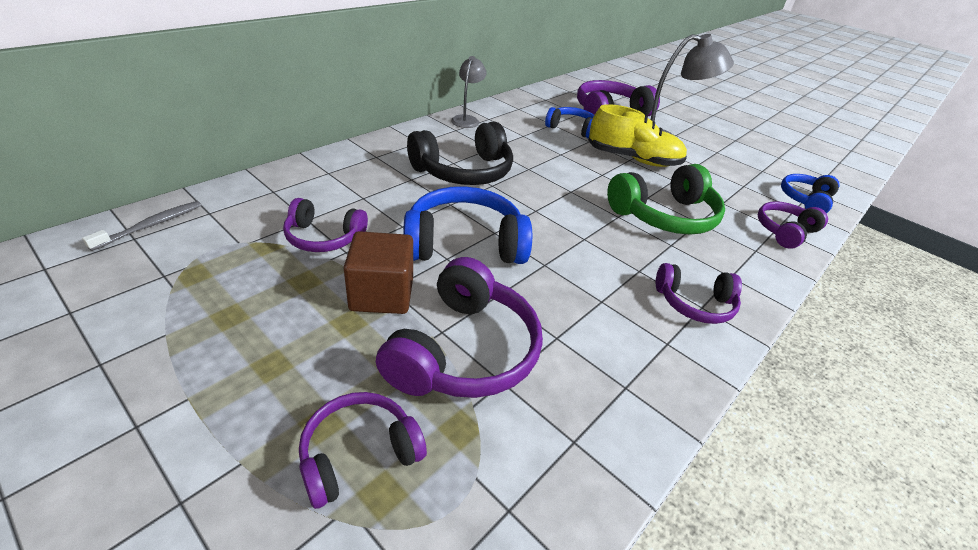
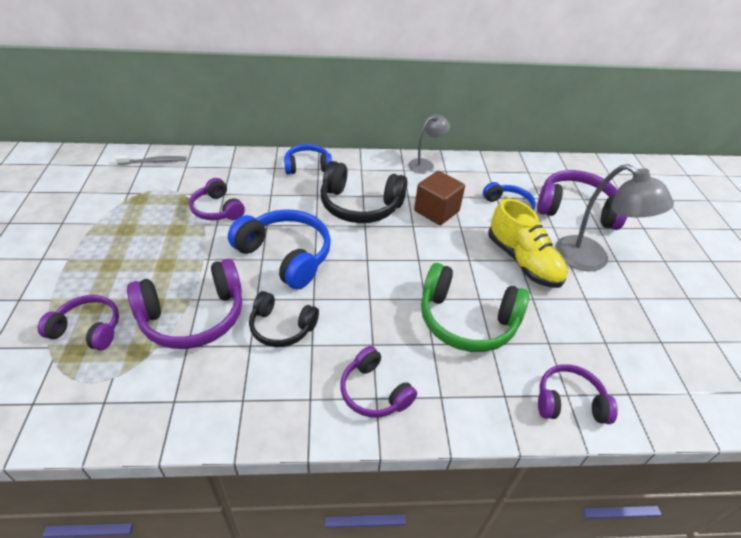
camera: 45 degrees right, 5 degrees up
(382, 294) = (200, 259): brown cube -> brown cube (436, 211)
(557, 304) = (281, 327): none -> black headphones
(805, 200) = (659, 394): blue headphones -> blue headphones (307, 166)

